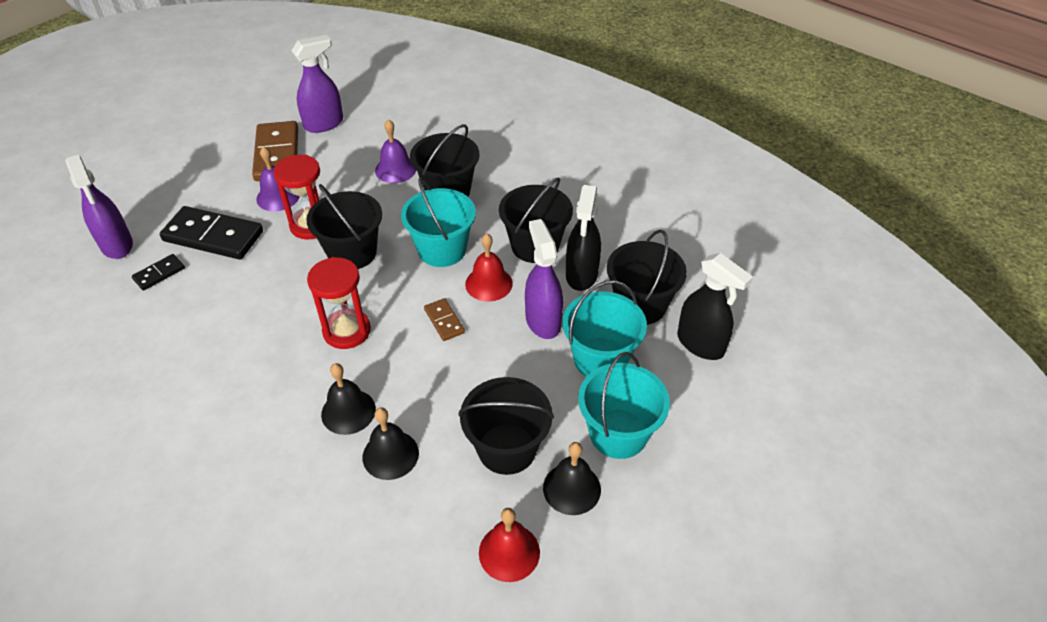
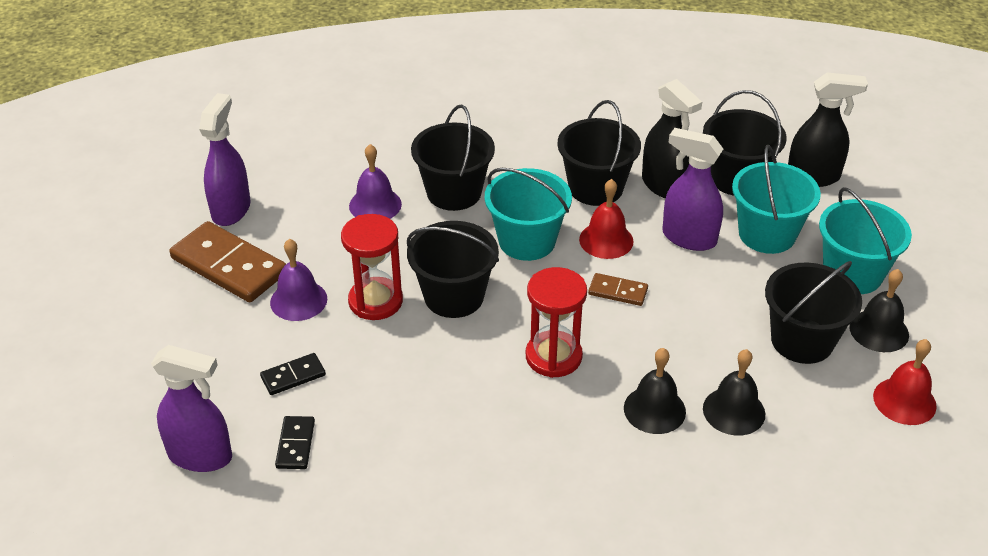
camera: 45 degrees left, 5 degrees down
(213, 236) = (293, 376): black domino -> black domino, size x0.49

